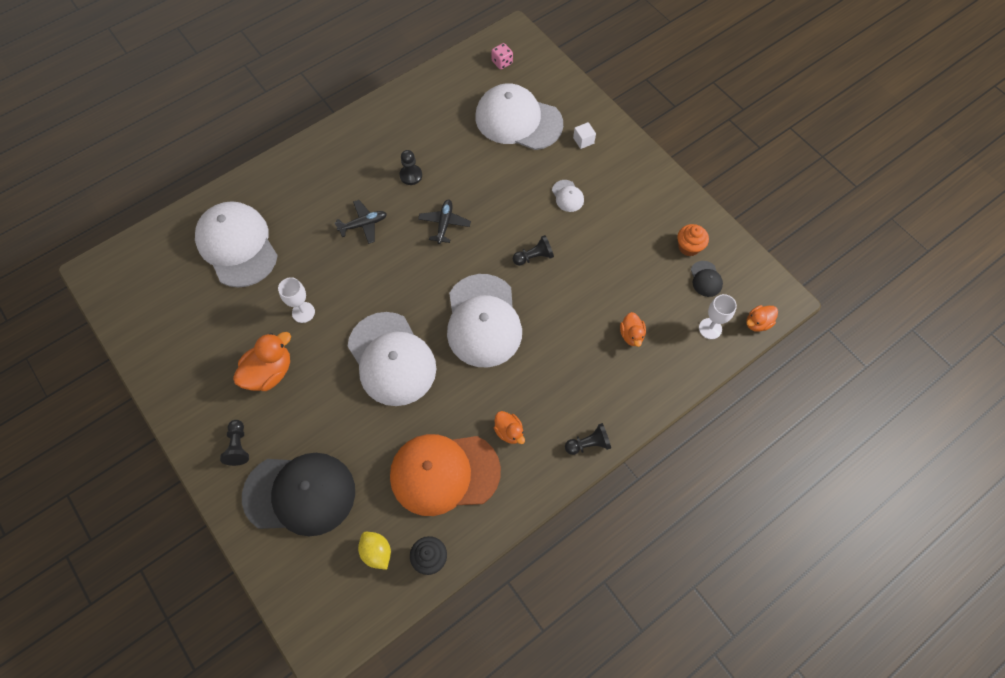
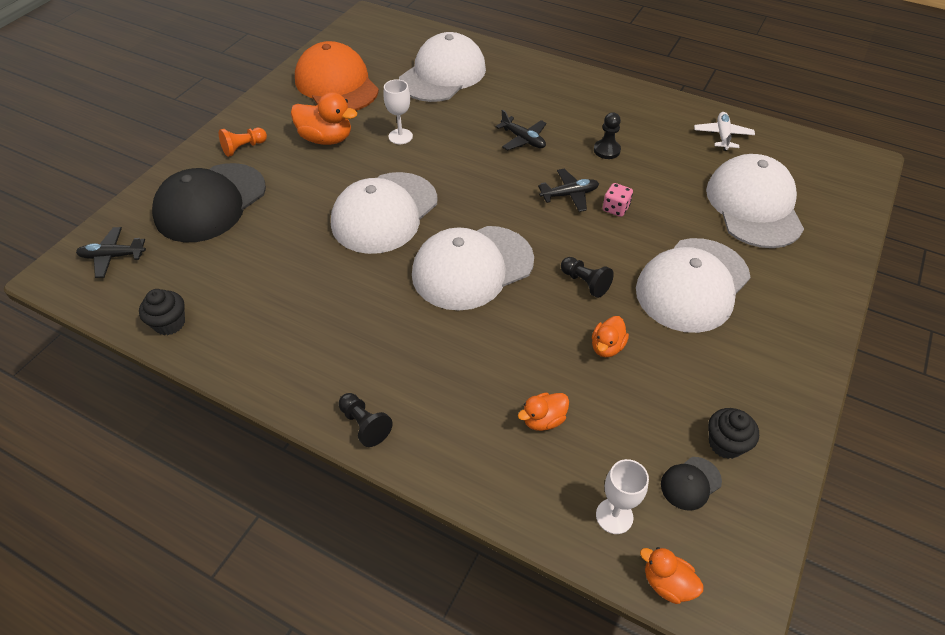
camera: 65 degrees right, 15 degrees down
(238, 446) = (244, 148): black pawn -> orange pawn
(300, 494) = (210, 203): black cap -> black cap turned 60 degrees clockwise
(325, 593) = (113, 256): none -> black plane
(376, 552) = (165, 279): yellow lemon -> none
(439, 96) = (722, 136): none -> white plane
(444, 473) = (271, 300): orange cap -> orange cap (336, 84)
(502, 62) = (816, 166): pink dice -> pink dice (615, 208)
(509, 431) = (346, 339): orange duck -> orange duck (607, 347)
(567, 196) = (692, 285): white cap -> white cap, size x2.46
(583, 140) = (784, 273): white cube -> none
(689, 247) = (725, 444): orange cupcake -> black cupcake

